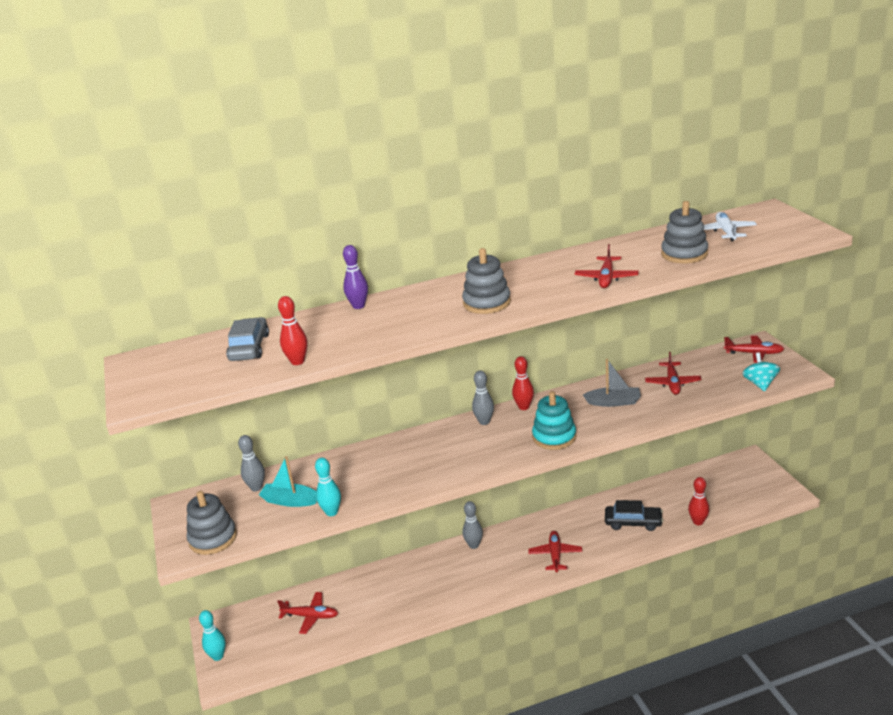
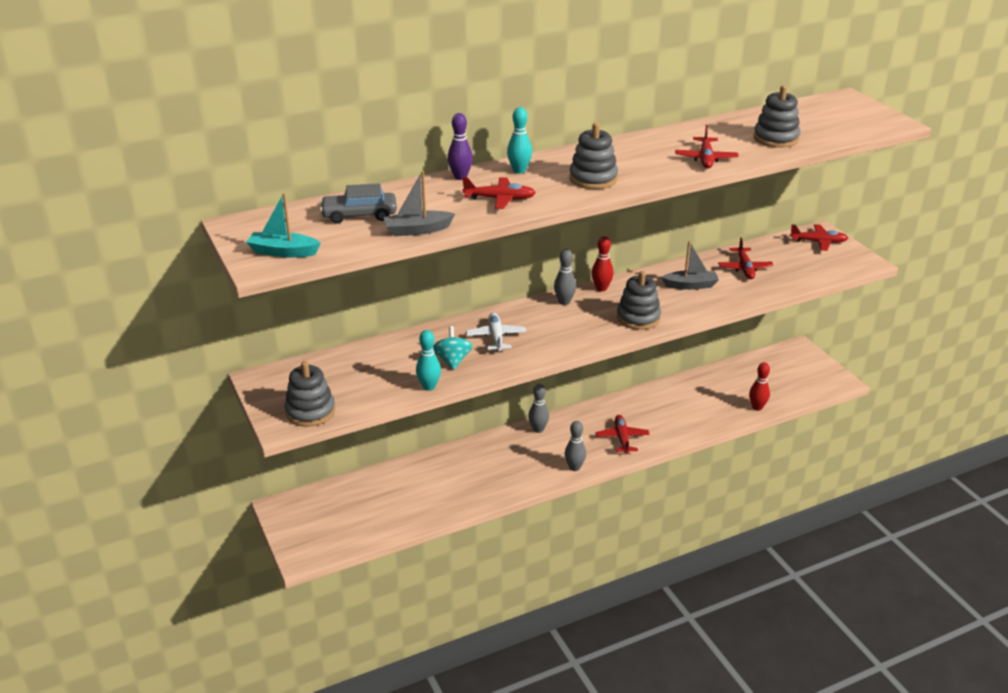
camera: 10 degrees left, 5 degrees up
(218, 656) = (292, 537): turquoise bowling pin -> turquoise bowling pin (519, 171)
(249, 347) = (359, 215): grey car -> grey car turned 90 degrees counterclockwise
(256, 488) = (342, 363): grey bowling pin -> grey bowling pin (574, 467)
(290, 501) = (381, 376): turquoise boat -> turquoise boat (283, 252)
(297, 362) = (417, 230): red bowling pin -> grey boat
(311, 616) = (382, 498): red plane -> red plane (500, 199)
(554, 437) = (638, 318): turquoise stacking toy -> grey stacking toy
(633, 522) = (694, 408): black car -> none
(726, 232) = (810, 118): white plane -> white plane (496, 337)
(760, 384) = (829, 271): turquoise spinning top -> turquoise spinning top (452, 360)

